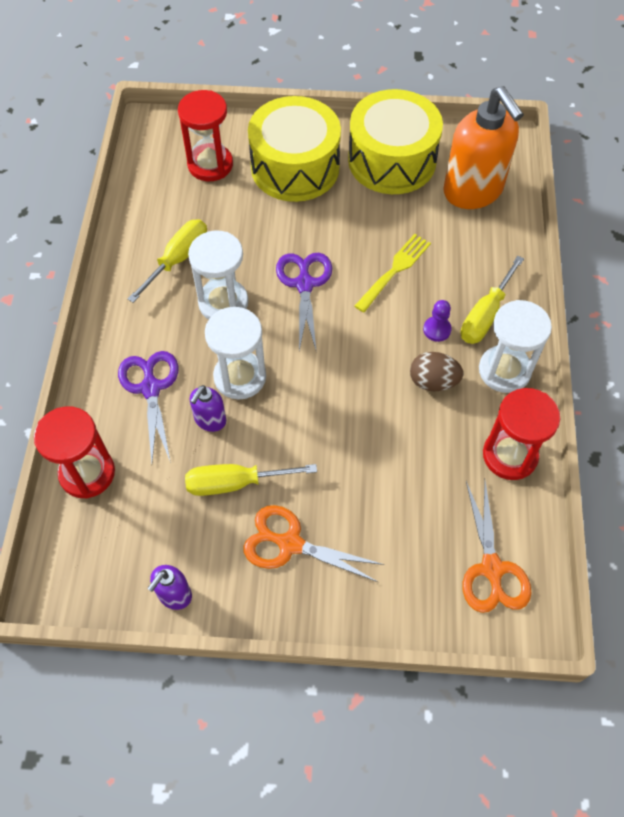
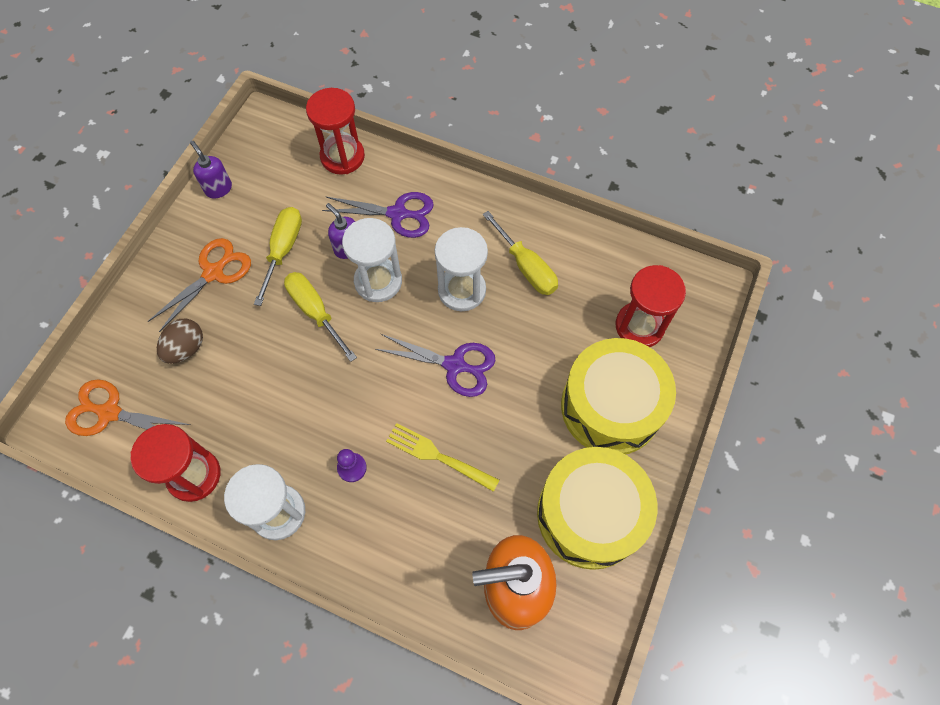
camera: 110 degrees right, 5 degrees up
(394, 270) = (438, 456): yellow fork -> yellow fork turned 150 degrees clockwise
(433, 381) = (298, 440): brown egg -> brown egg (186, 348)
(485, 315) = (347, 524): yellow screwdriver -> yellow screwdriver (315, 312)

